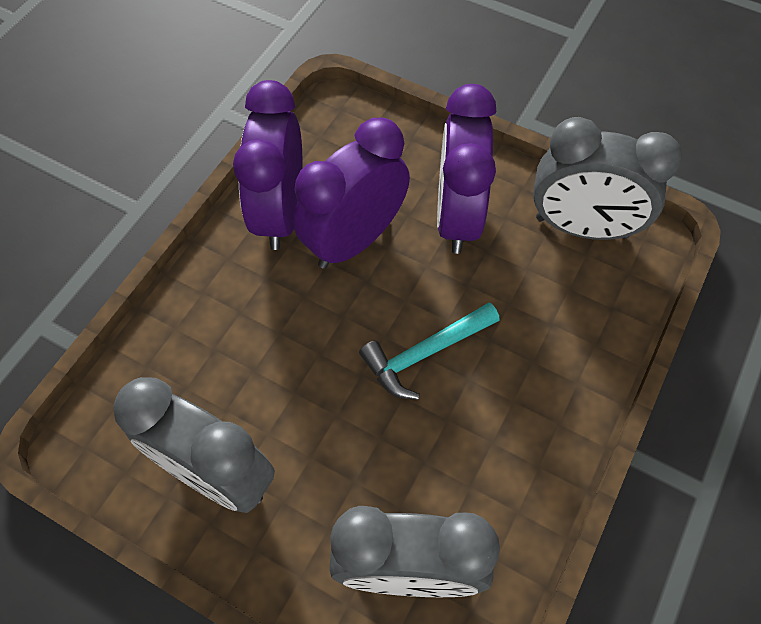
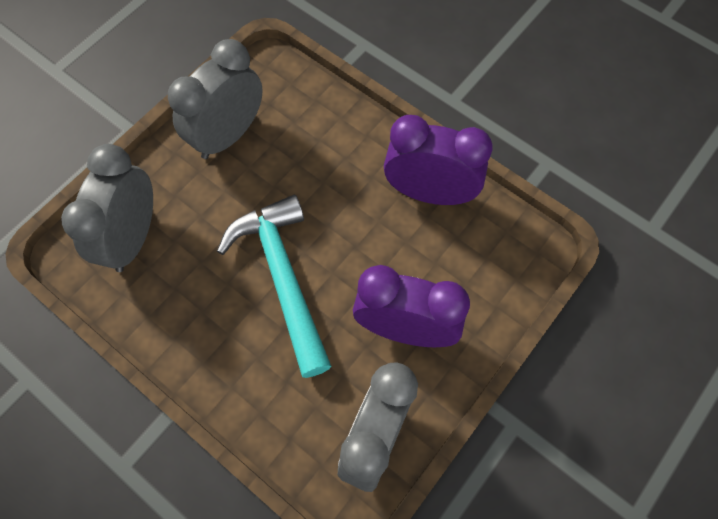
camera: 100 degrees right, 5 degrees up
(354, 240) = (394, 243): purple clock -> none
(425, 354) = (282, 277): turquoise hammer -> turquoise hammer, size x1.66

